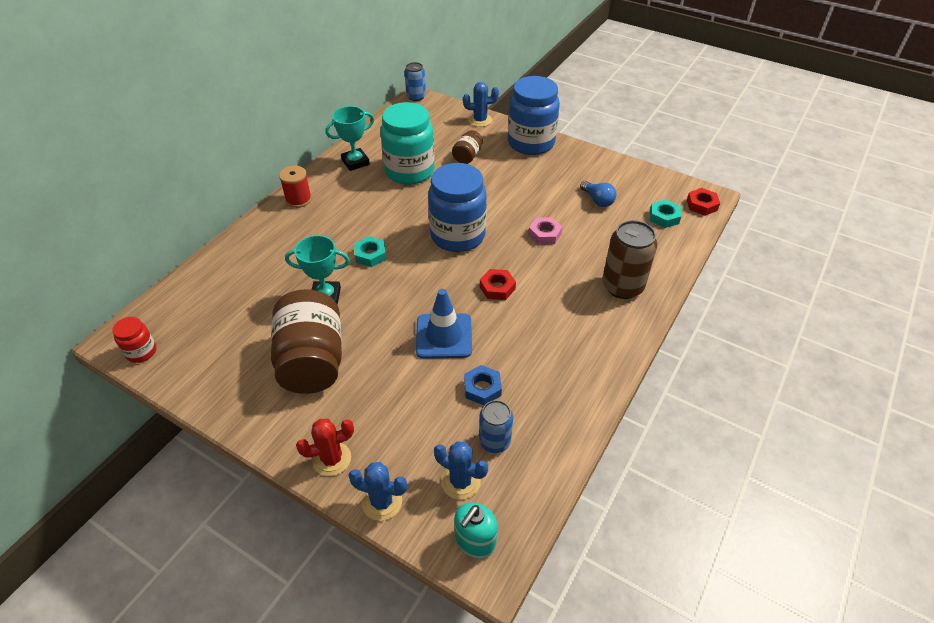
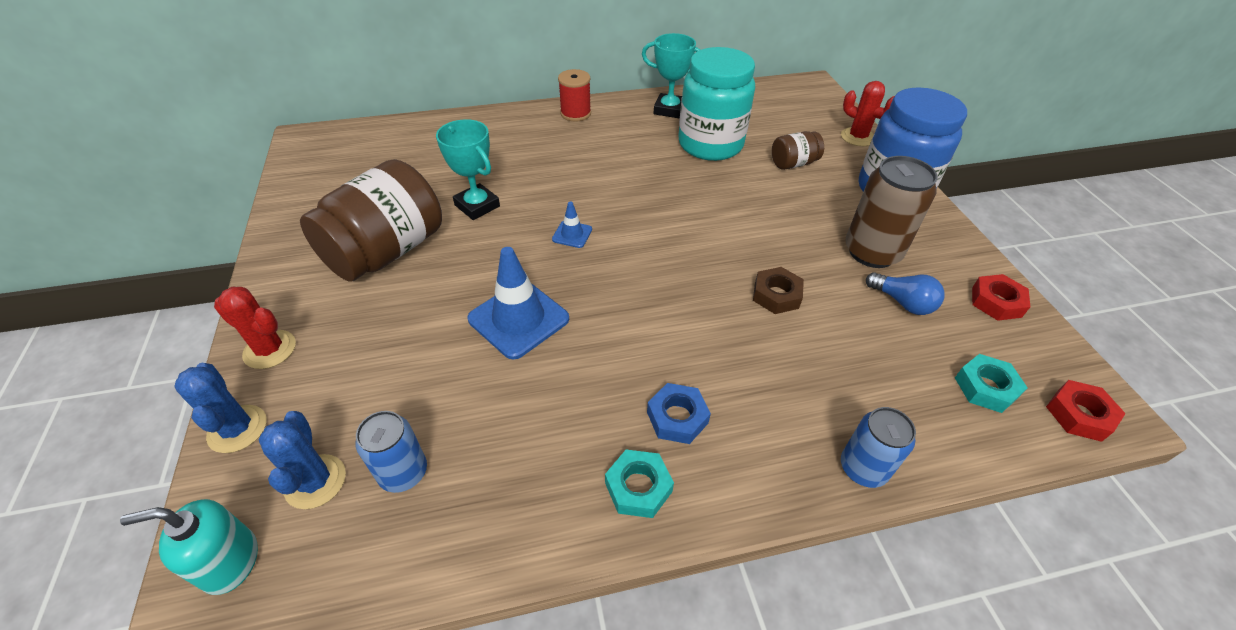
camera: 45 degrees right, 0 degrees up
(141, 352) = (303, 156): red jar -> none
(370, 255) = (565, 196): turquoise nut -> turquoise nut (638, 487)
(406, 274) = (572, 234): none -> blue traffic cone
(416, 97) = (813, 83): blue can -> blue can (863, 468)
(457, 236) = (673, 232): blue jar -> none
(480, 120) = (857, 137): blue cactus -> red cactus
(482, 388) = (475, 404): blue nut -> blue nut (677, 417)
(497, 288) = (640, 313): red nut -> red nut (996, 302)
(544, 234) = (776, 295): pink nut -> brown nut
(597, 200) = (903, 303): blue light bulb -> blue light bulb turned 60 degrees counterclockwise
(622, 286) = (799, 429): brown can -> brown can (872, 252)

